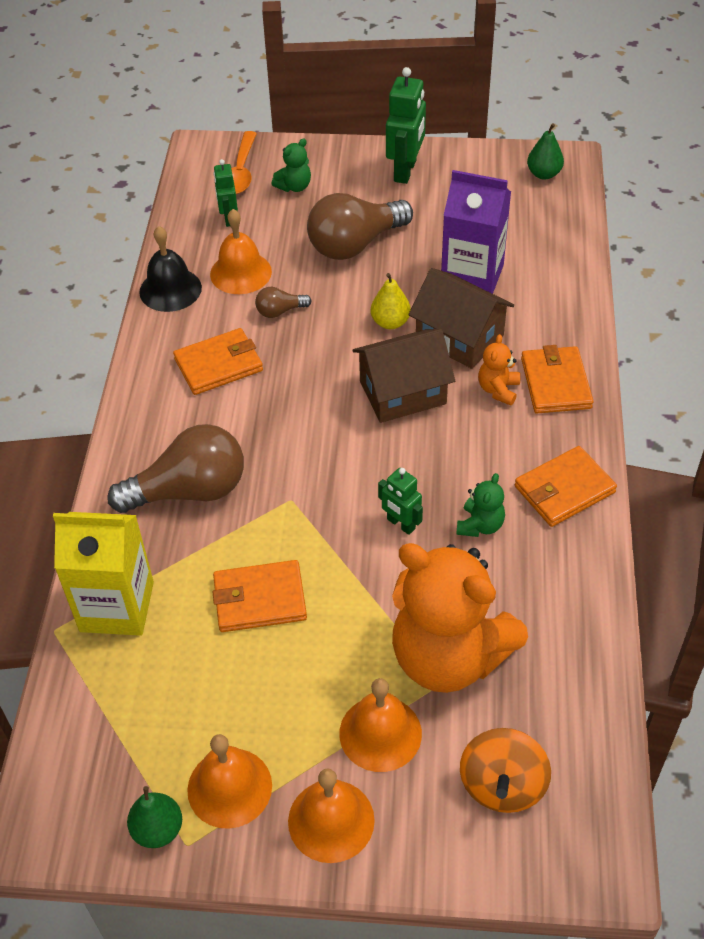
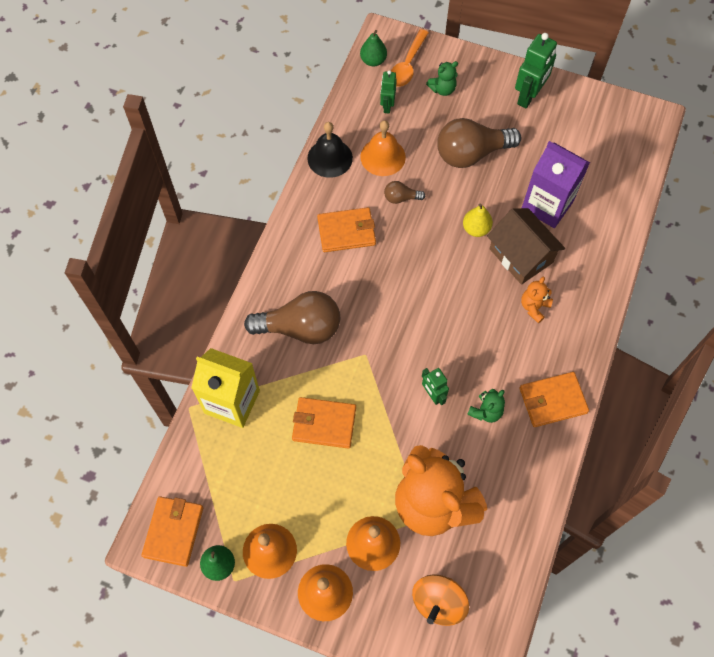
camera: 15 degrees right, 15 degrees up
(403, 393) = (466, 290): brown house -> none
(543, 174) = (631, 126): green pear -> green pear (373, 61)
(556, 383) = (576, 313): orange wallet -> orange wallet (173, 531)

